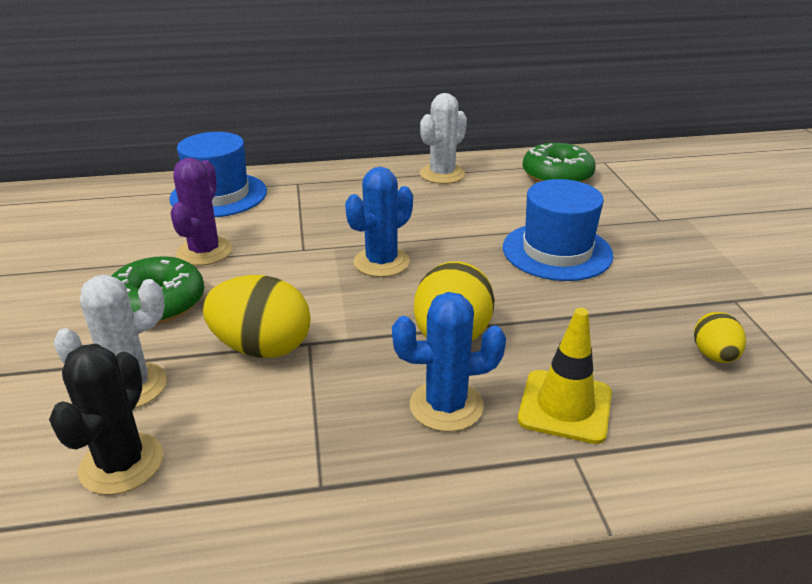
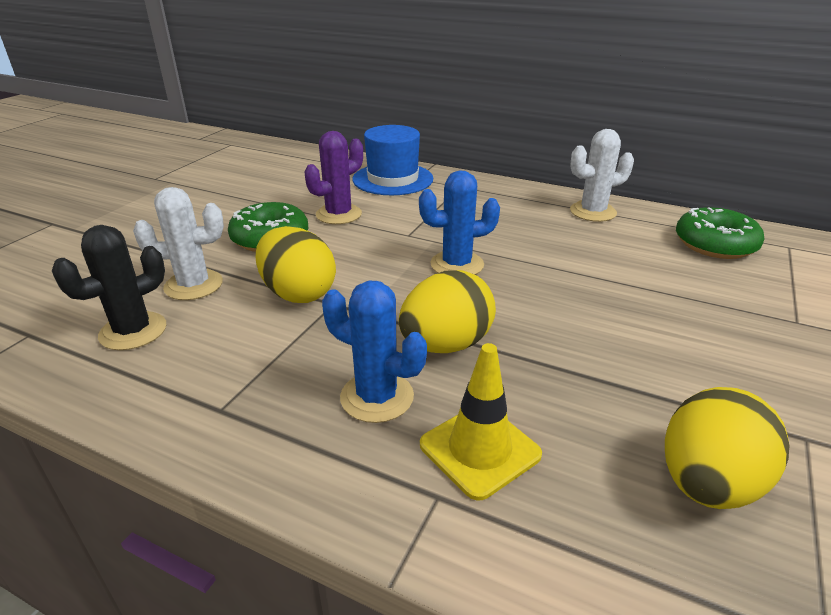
camera: 35 degrees right, 0 degrees up
(557, 251) = (634, 311): blue hat -> none
(714, 356) = (707, 483): yellow egg -> yellow egg, size x1.76

